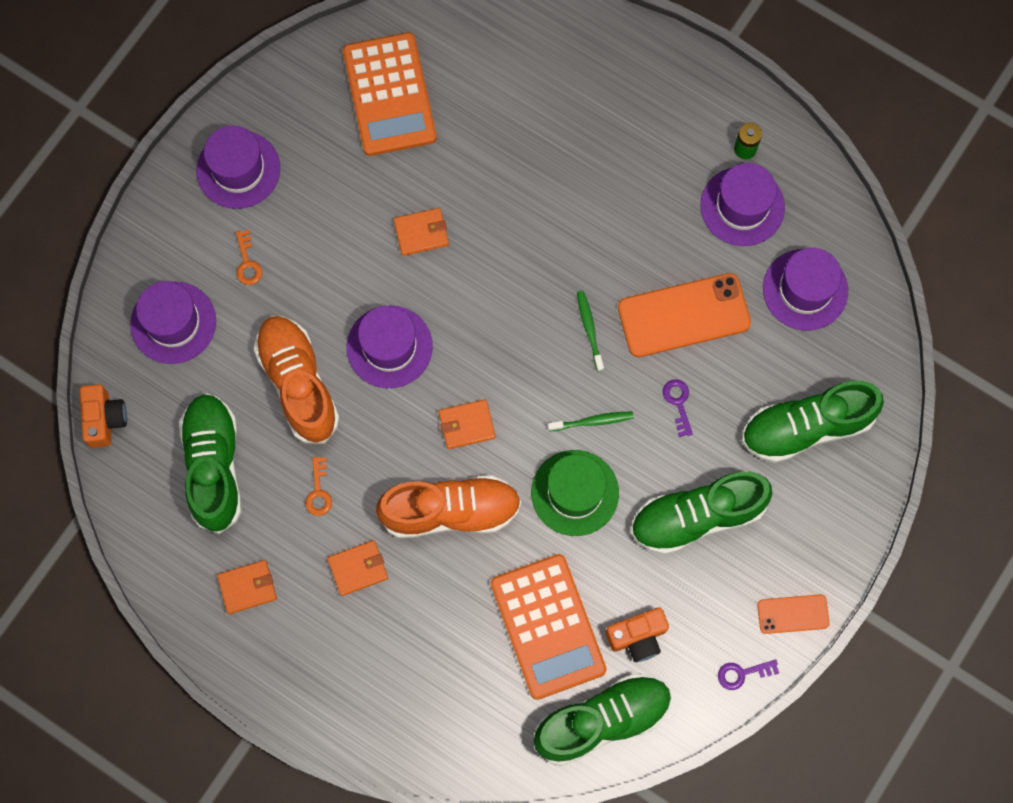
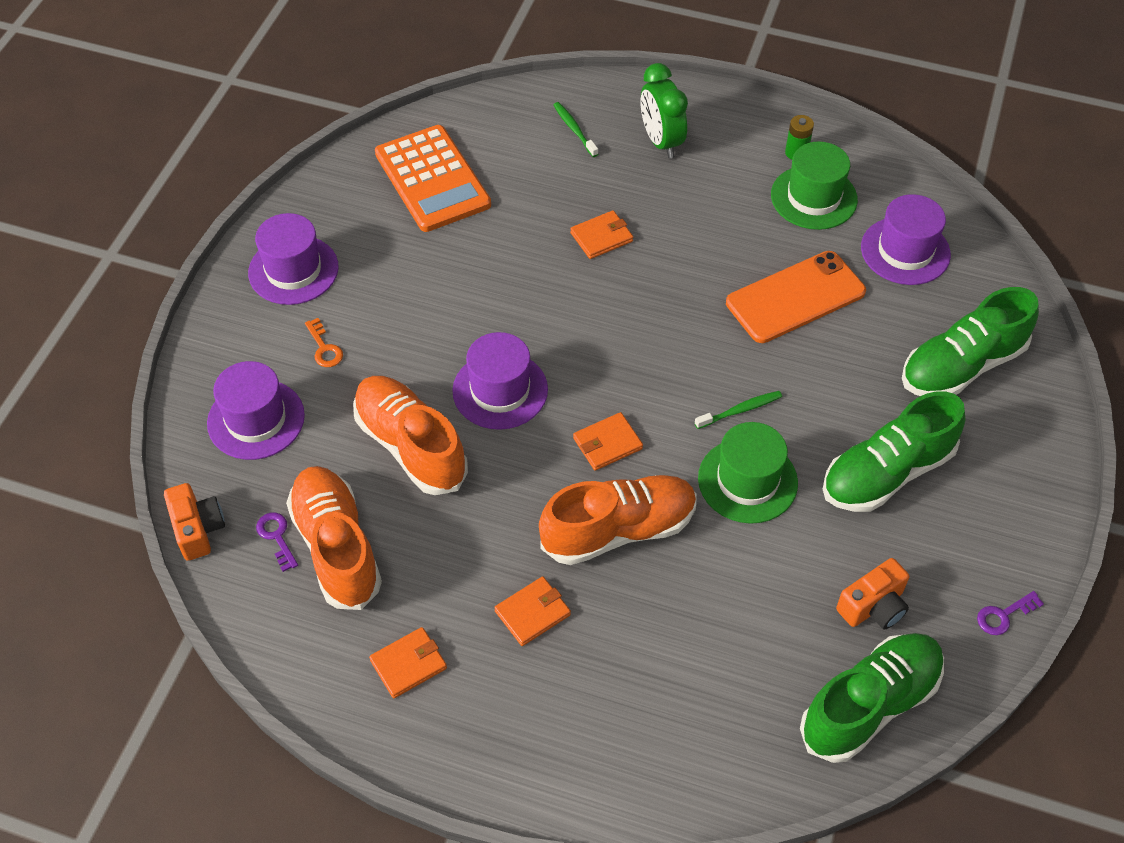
camera: 15 degrees left, 20 degrees down
(214, 466) = (336, 547): green shoe -> orange shoe
(318, 491) = (463, 545): orange key -> none
(421, 233) = (501, 284): orange wallet -> orange wallet (601, 237)
(547, 626) = (769, 621): orange calculator -> none
(589, 329) = (705, 330): green toothbrush -> green toothbrush (574, 129)
(619, 103) = (661, 142): none -> green clock
(678, 403) = (822, 374): purple key -> purple key (276, 537)
(742, 206) = (813, 197): purple hat -> green hat
(793, 614) = (1030, 542): orange phone -> none

